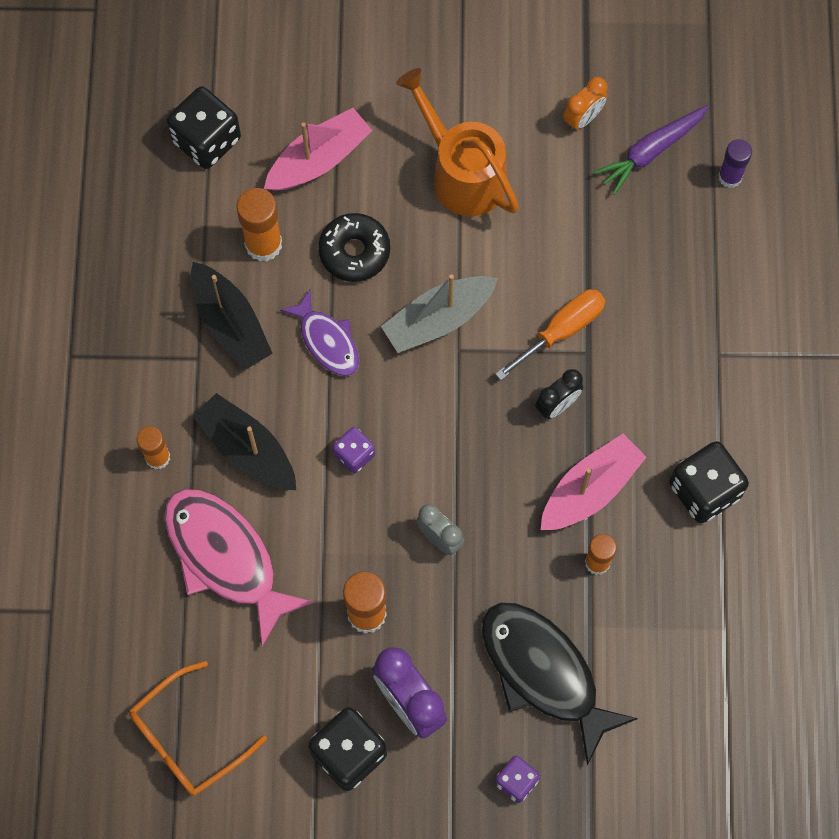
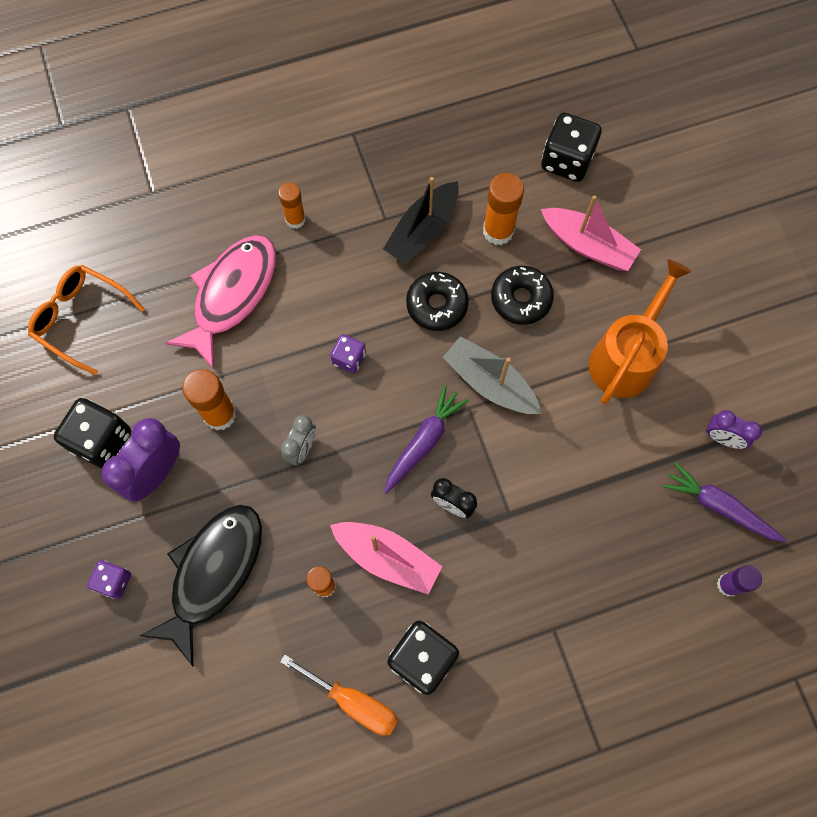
camera: 70 degrees right, 0 degrees up
(247, 449) = (325, 279): black boat -> none
(327, 341) = (437, 305): purple fish -> black donut
(478, 409) = (424, 442): none -> purple carrot
(562, 330) = (520, 486): orange screwdriver -> orange screwdriver (353, 701)
(583, 118) = (722, 438): orange clock -> purple clock

